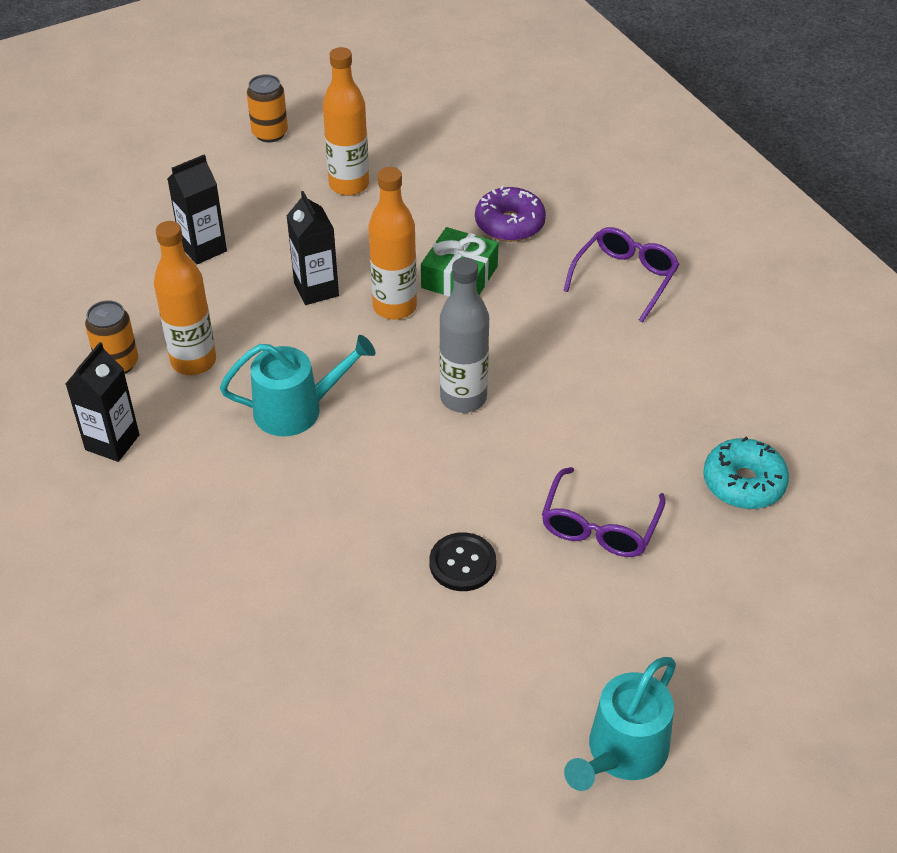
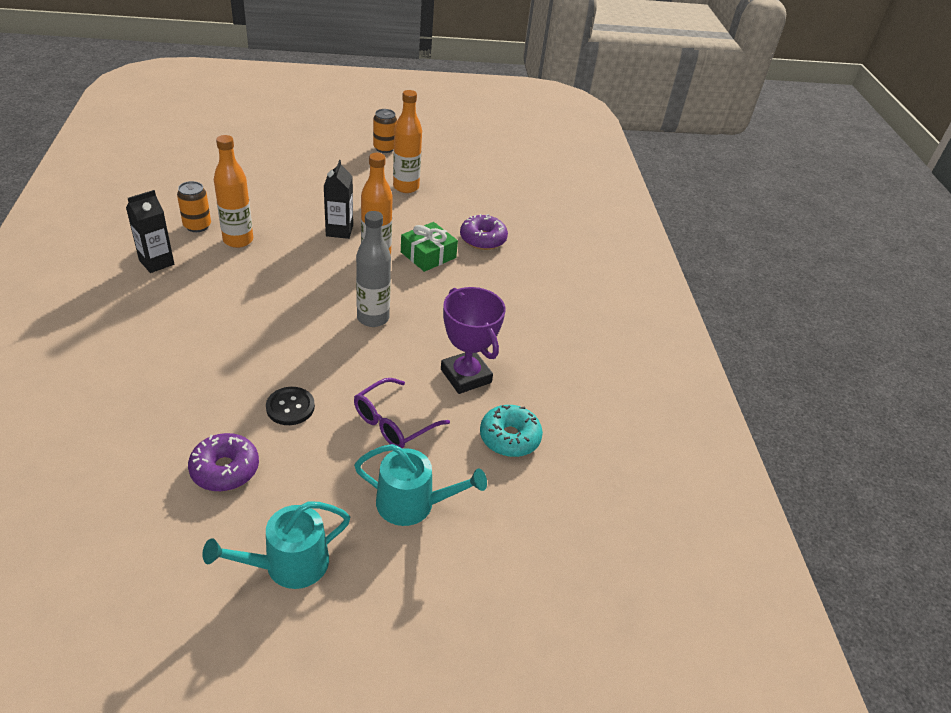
camera: 20 degrees right, 5 degrees down
(203, 248) = (296, 189): black carton -> none
(296, 409) = (271, 286): turquoise watering can -> turquoise watering can (412, 504)
(453, 678) = (225, 469): none -> purple donut
(625, 278) = (530, 293): purple glasses -> none
(635, 426) = (466, 376): none -> purple trophy

